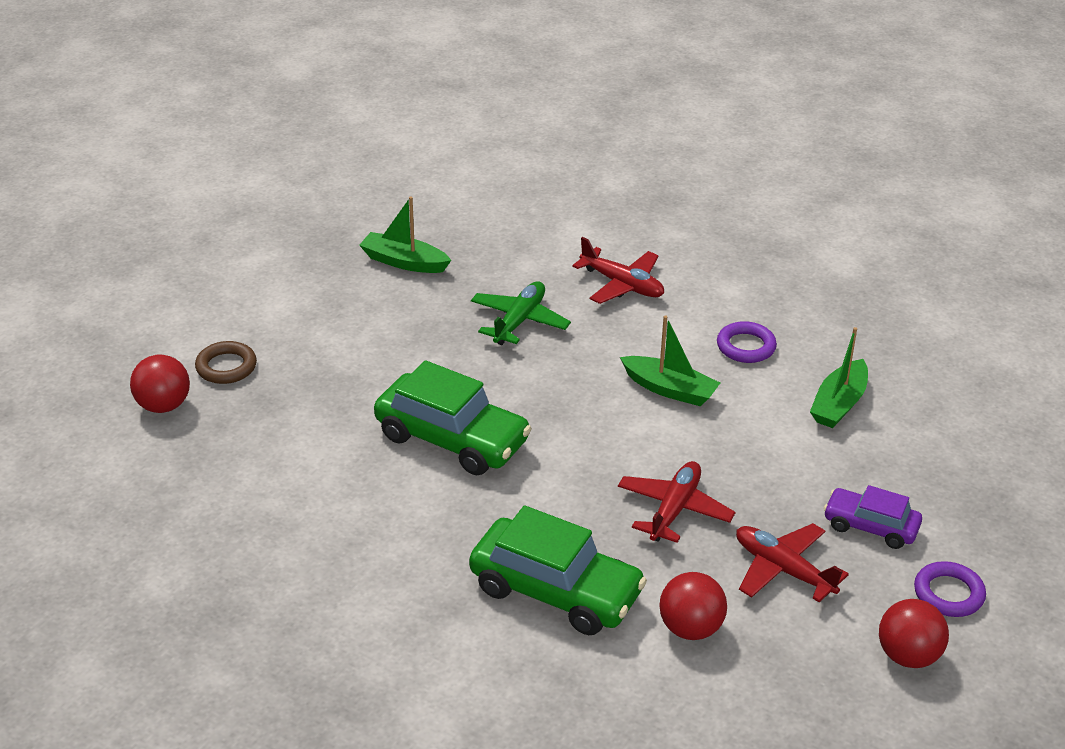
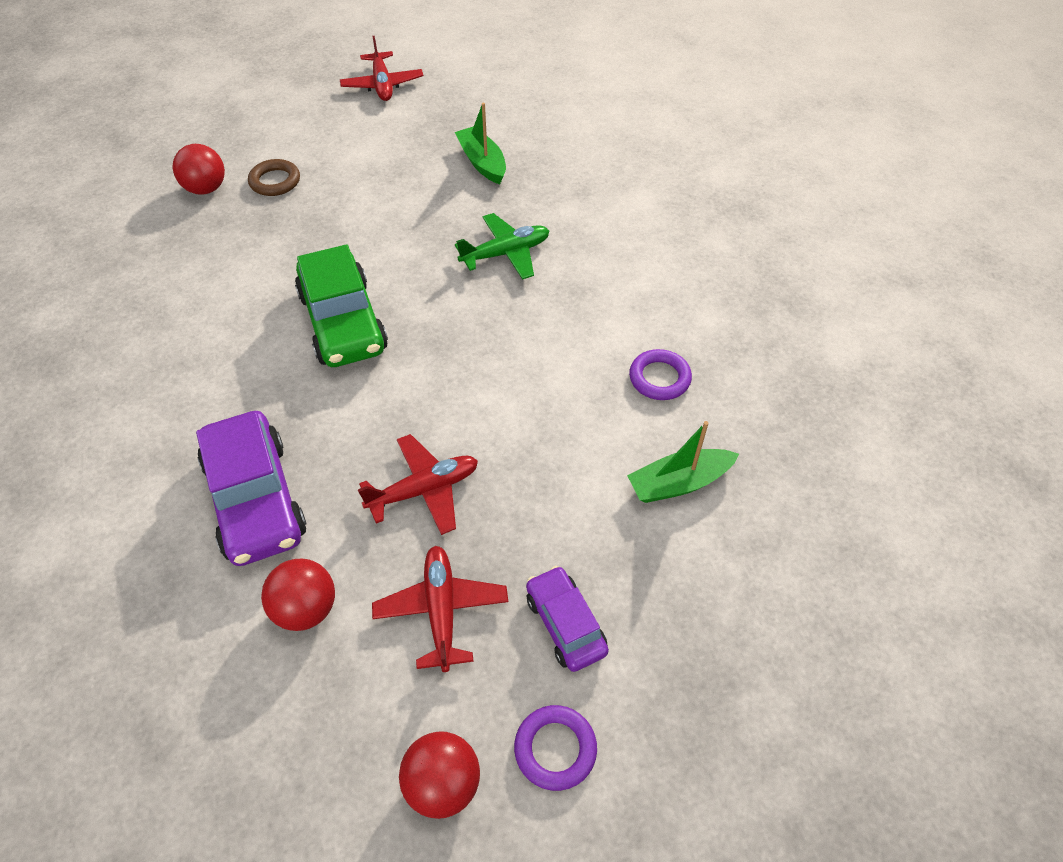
camera: 40 degrees right, 15 degrees up
(556, 591) = (256, 499): green car -> purple car
(622, 285) = (621, 265): red plane -> red plane (382, 85)
(670, 389) = (550, 379): green boat -> none

